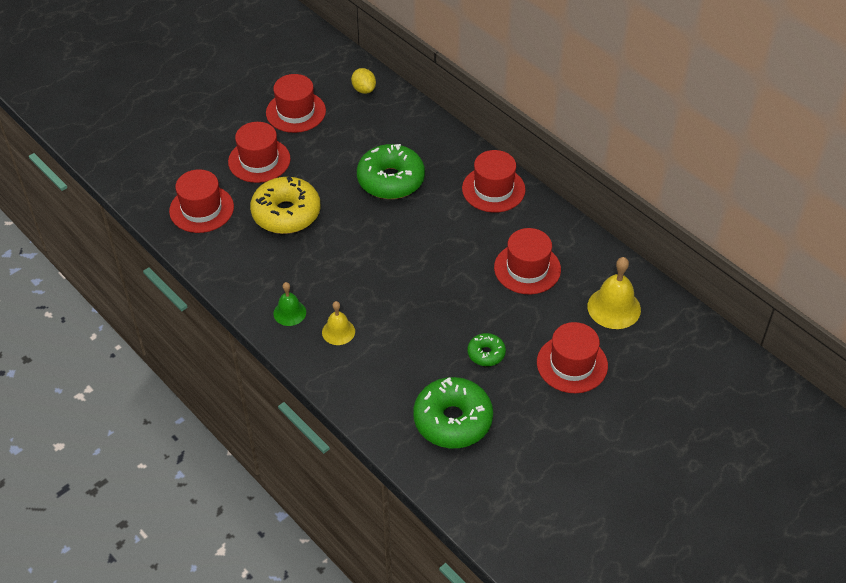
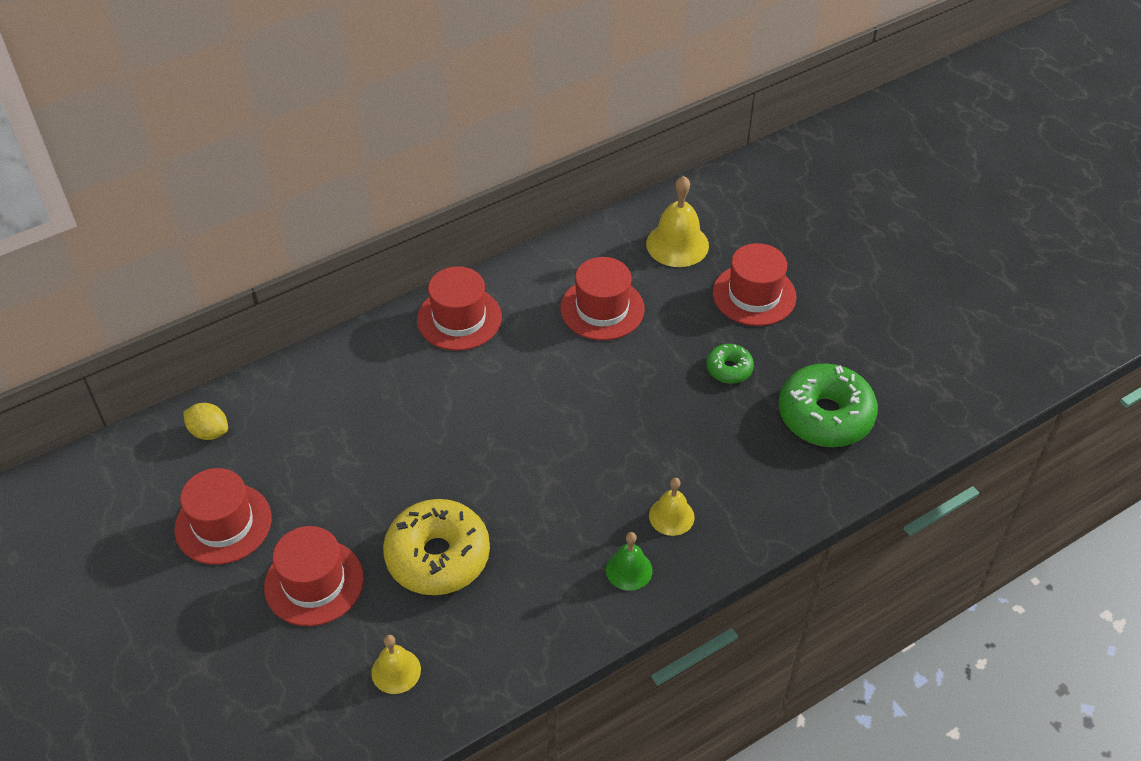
camera: 80 degrees left, 0 degrees up
(201, 209) = (396, 671): red hat -> yellow bell
(364, 89) = (209, 432): yellow lemon -> yellow lemon turned 45 degrees clockwise
(391, 180) = (408, 424): green donut -> none

